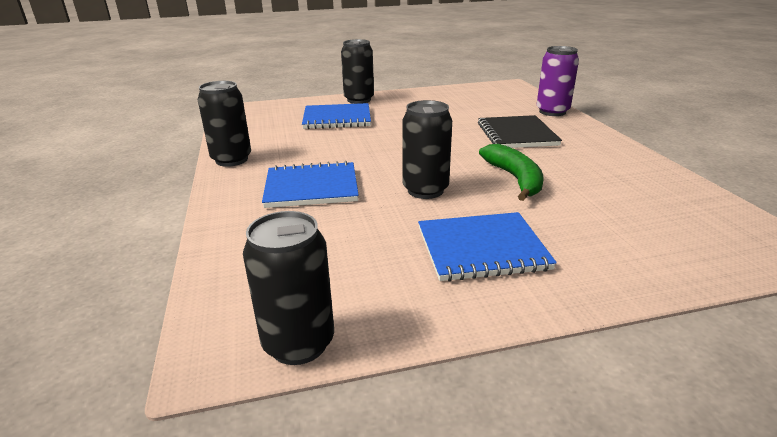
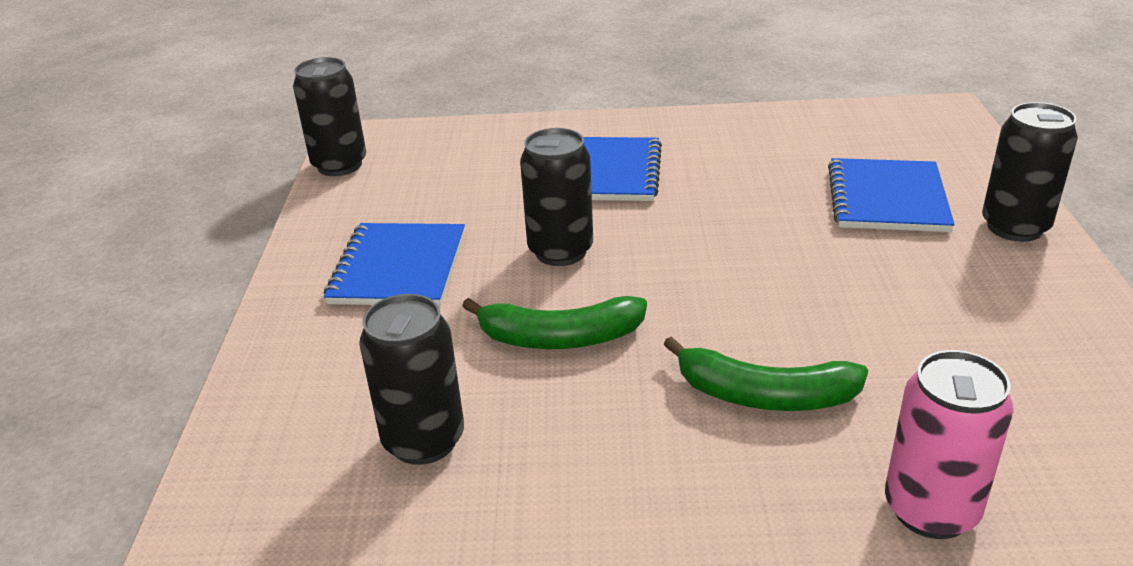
camera: 105 degrees right, 5 degrees up
(231, 160) = (716, 121): black can -> black can (424, 440)
(516, 134) = (765, 395): black notebook -> green banana
(552, 112) = (931, 510): purple can -> pink can

